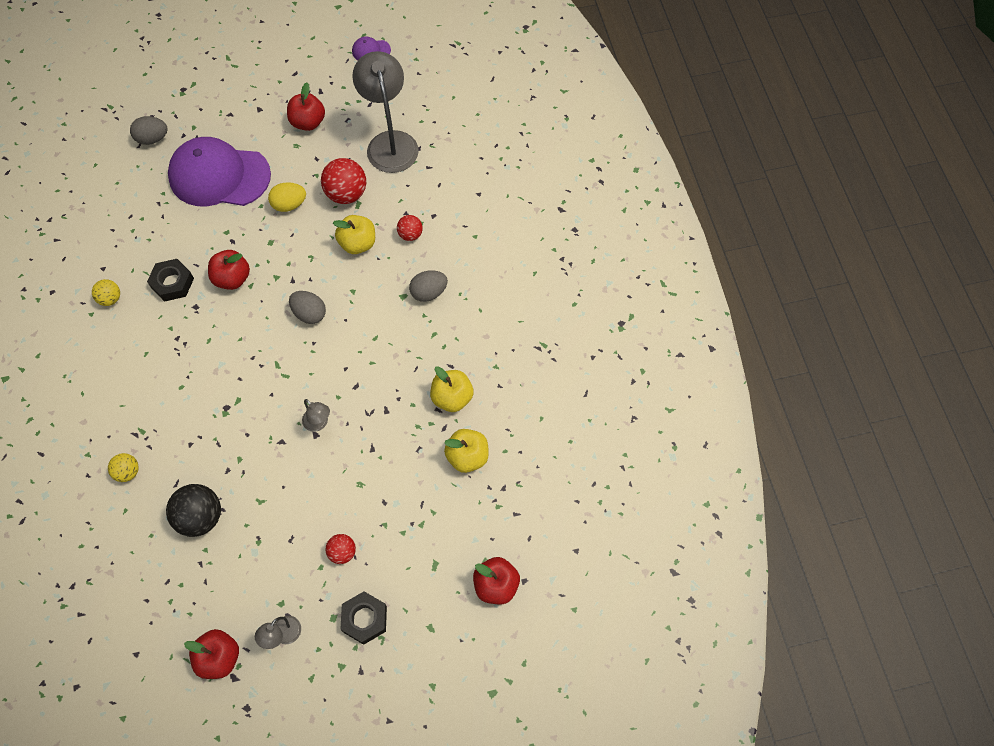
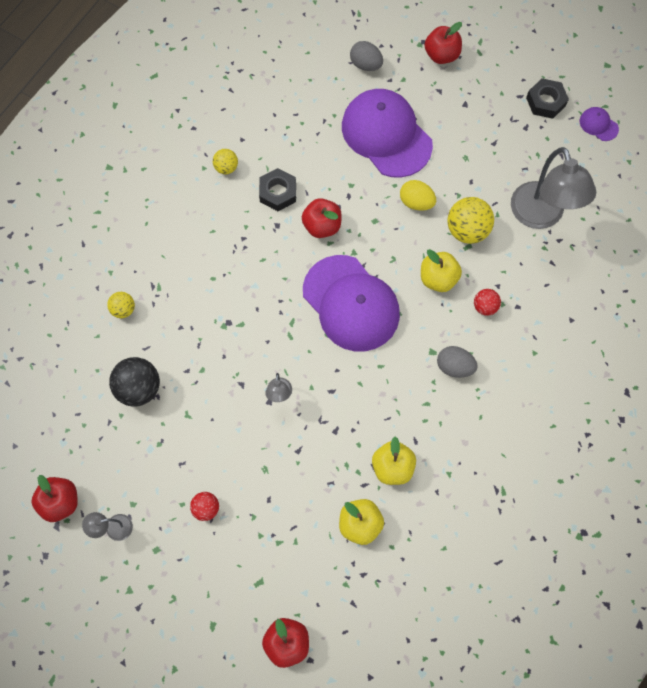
camera: 45 degrees right, 5 degrees up
(308, 122) = (492, 146): red apple -> red apple (441, 55)
(309, 314) = (351, 303): grey egg -> purple cap
(346, 194) = (467, 230): red ball -> yellow ball
(364, 619) = (175, 572): black nut -> black nut (545, 102)
(390, 142) = (541, 216): grey lamp -> grey lamp turned 135 degrees clockwise

